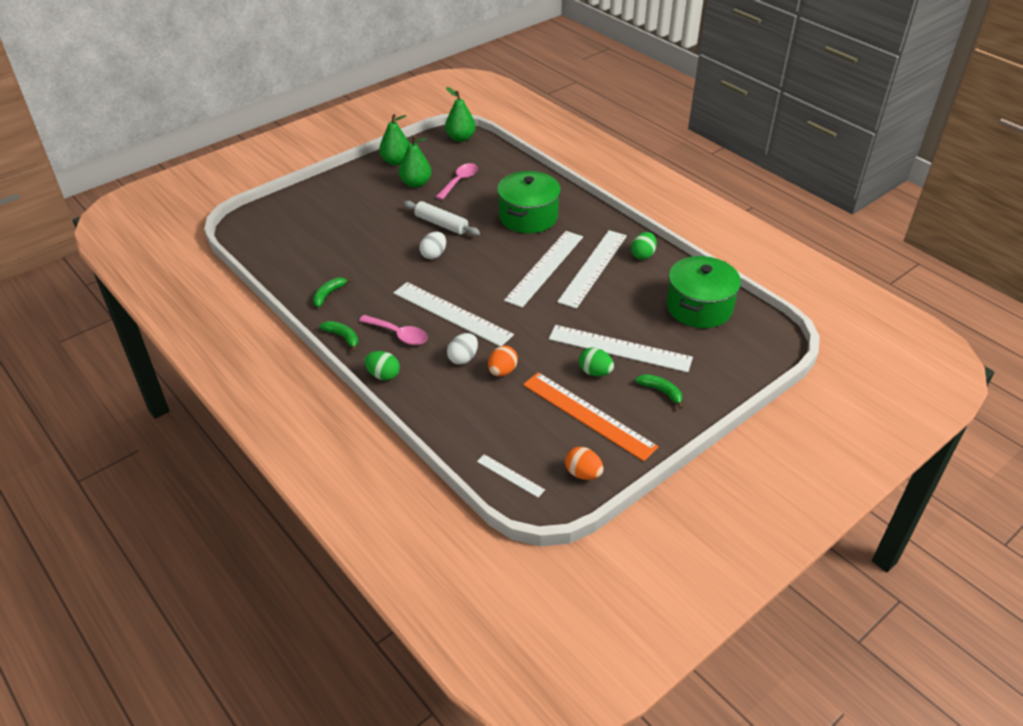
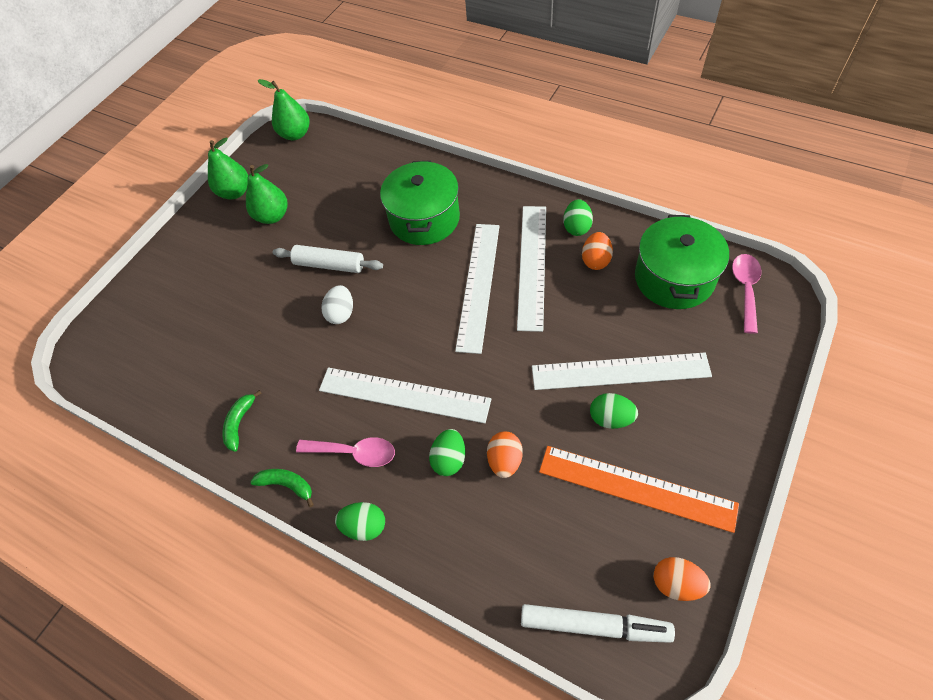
camera: 15 degrees left, 15 degrees up
(459, 181) = (322, 196): pink spoon -> pink spoon (745, 289)
(463, 358) = (449, 459): white egg -> green egg
(510, 475) = (594, 625): white ruler -> white marker
(644, 279) = (595, 260): none -> orange egg
(661, 392) = (698, 417): green banana -> none

